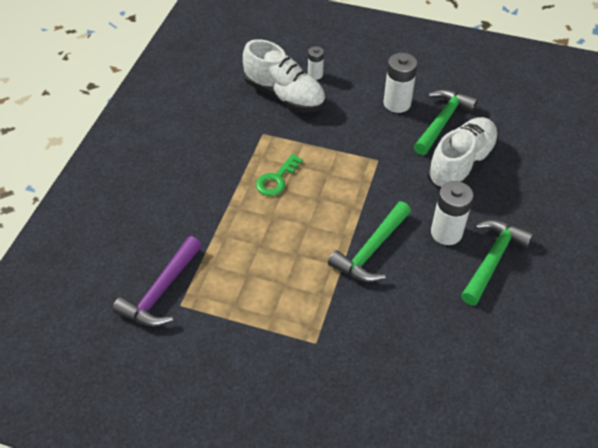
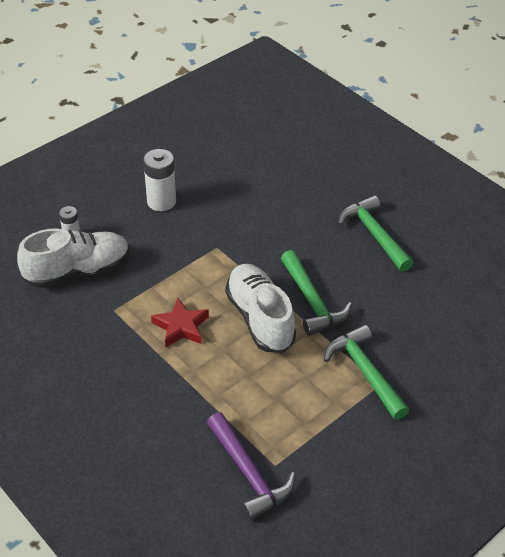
camera: 60 degrees left, 5 degrees down
(276, 179) = (181, 326): green key -> red star
(442, 121) = (209, 185): green hammer -> green hammer (365, 372)
(446, 233) = (328, 246): white battery -> none
(461, 164) = (265, 199): white shoe -> white shoe (260, 318)

